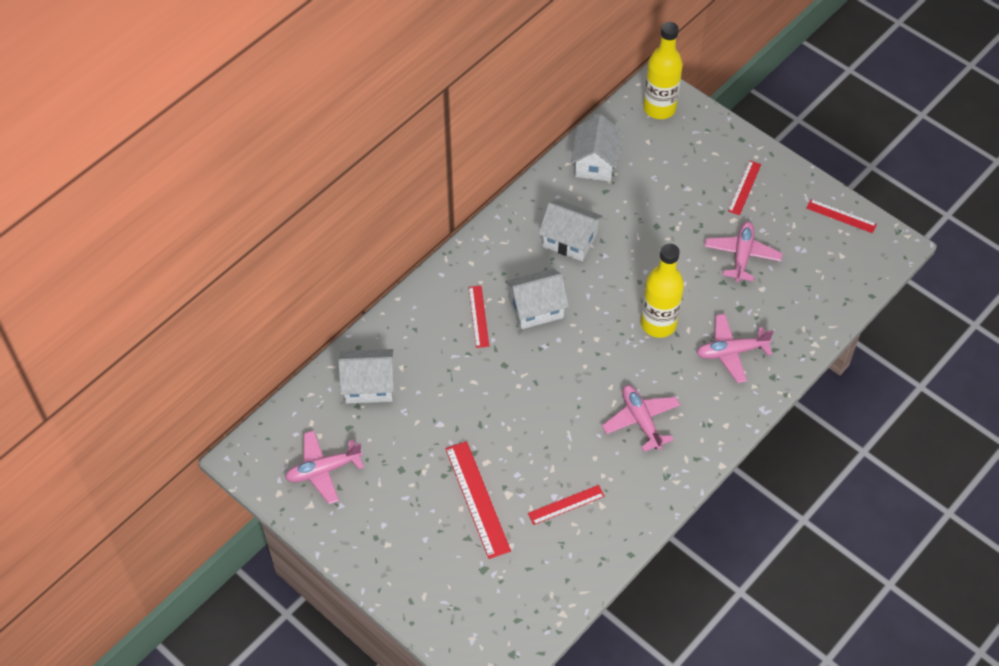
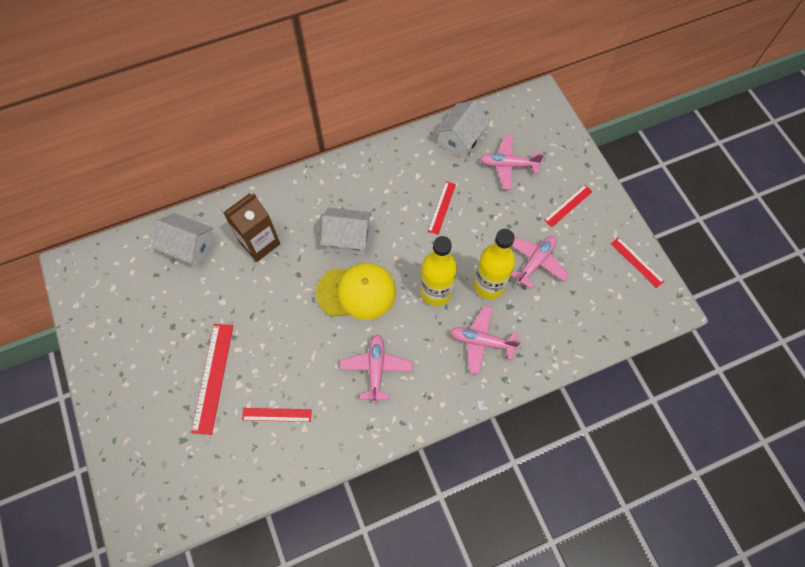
camera: 25 degrees right, 10 degrees up
(323, 470) = (117, 301): pink plane -> pink plane (508, 165)
(443, 350) = (259, 243): none -> brown carton
(478, 316) = (302, 226): red ruler -> red ruler (442, 207)
(569, 240) = (405, 193): white house -> none
(577, 357) = (356, 292): none -> yellow cap
(659, 108) = (534, 114): yellow bottle -> yellow bottle (489, 285)

